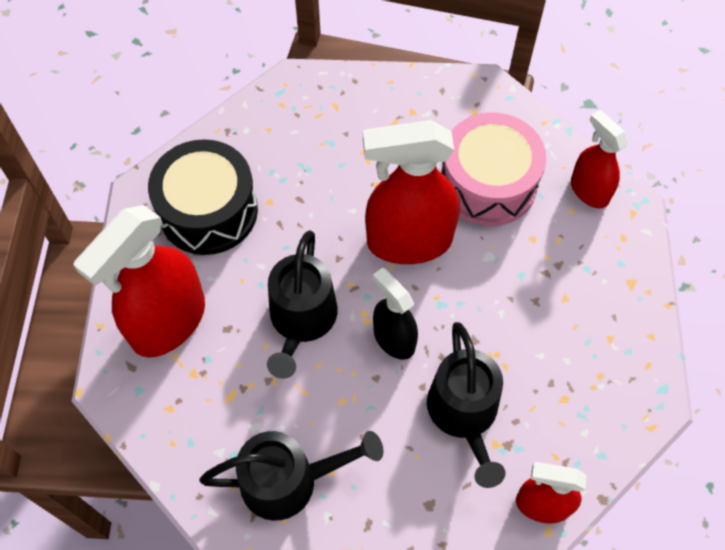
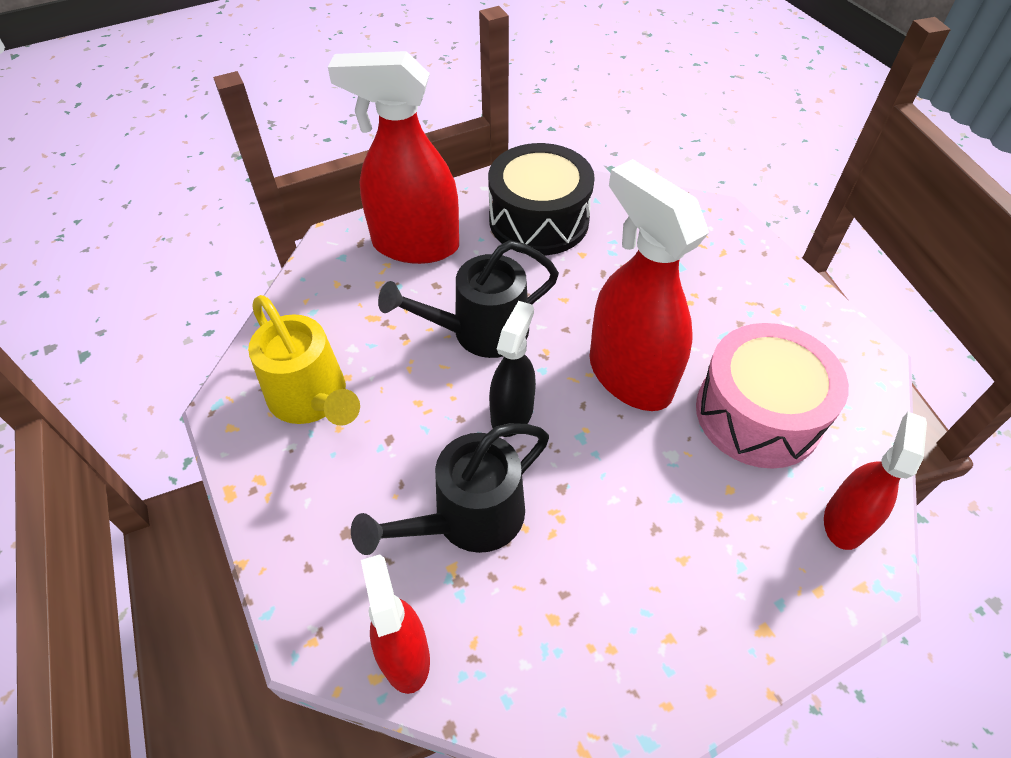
camera: 60 degrees right, 10 degrees down
(290, 480) = (313, 399): black watering can -> yellow watering can

